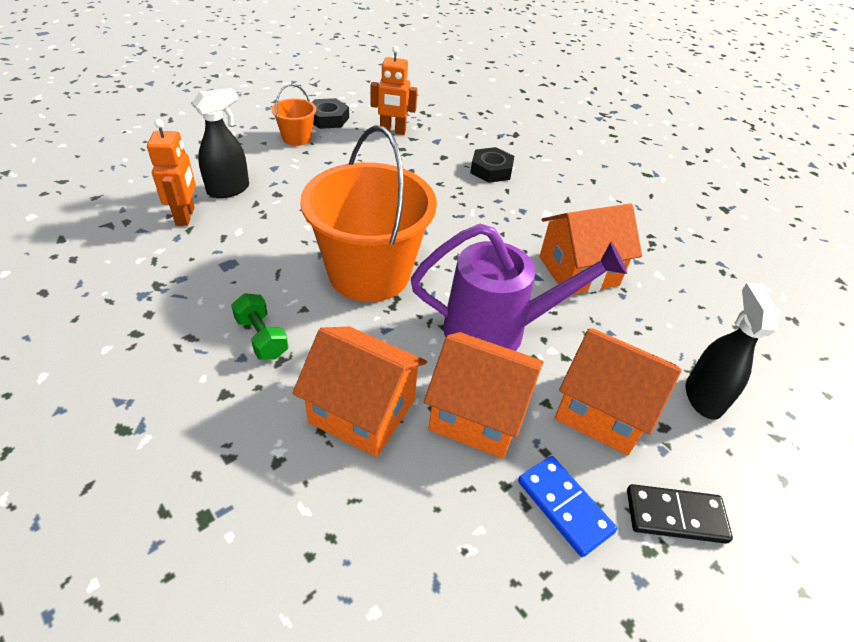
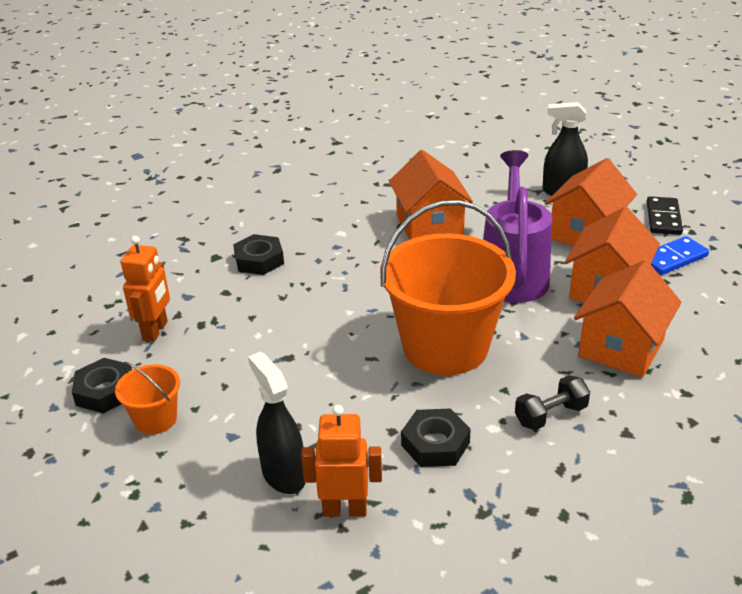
camera: 80 degrees left, 10 degrees down
(241, 262) = (435, 444): none -> black nut
(262, 338) = (550, 415): green dumbbell -> black dumbbell

